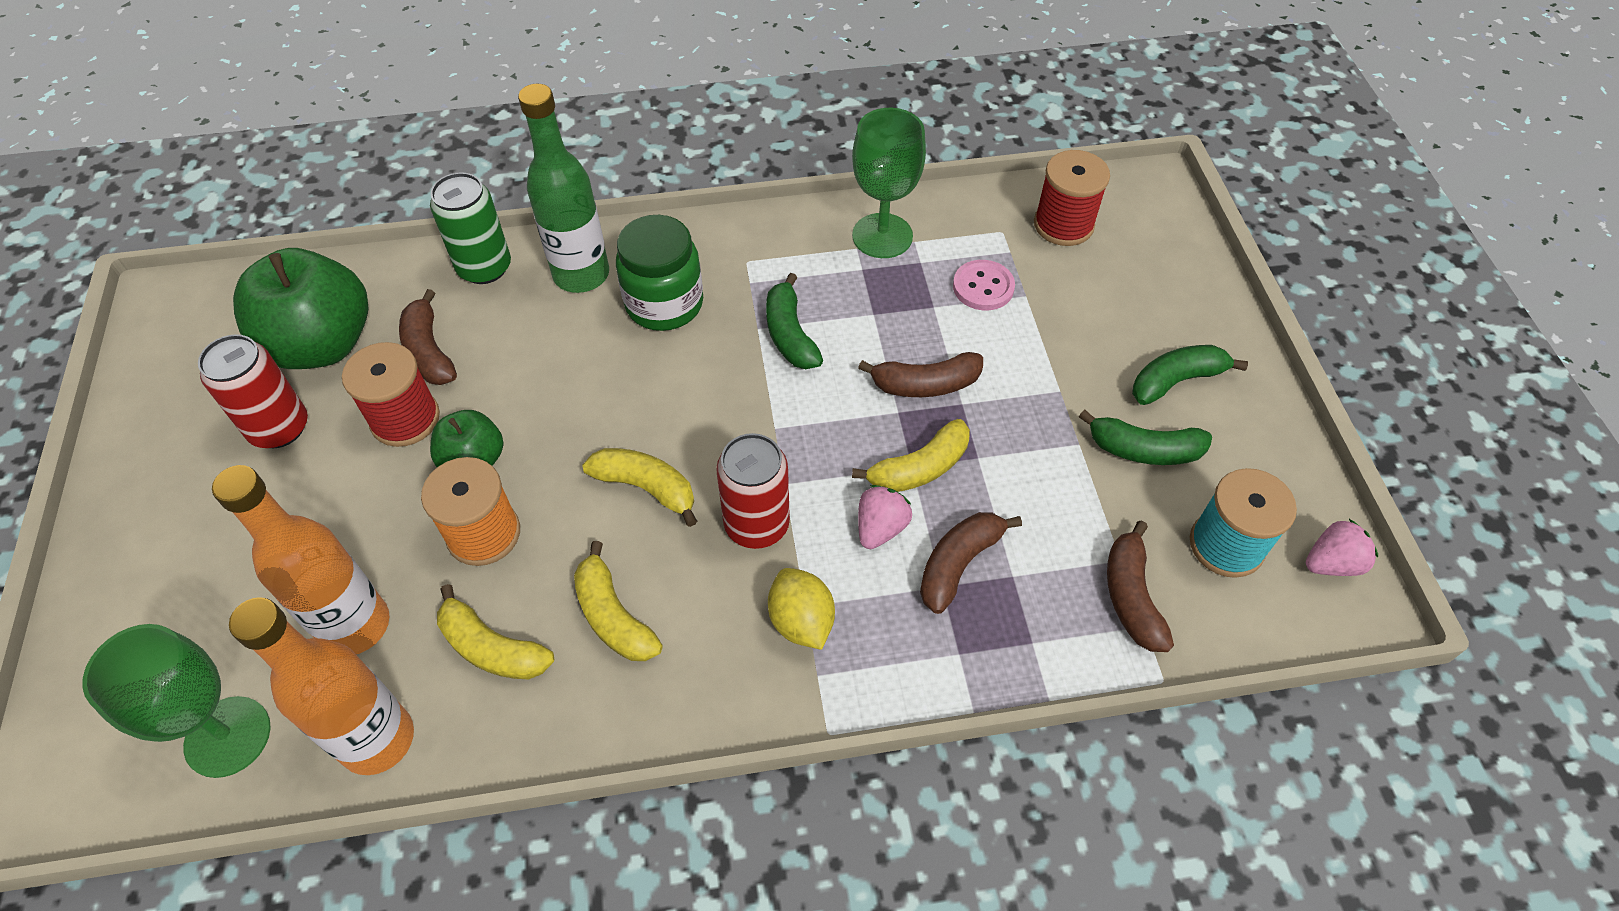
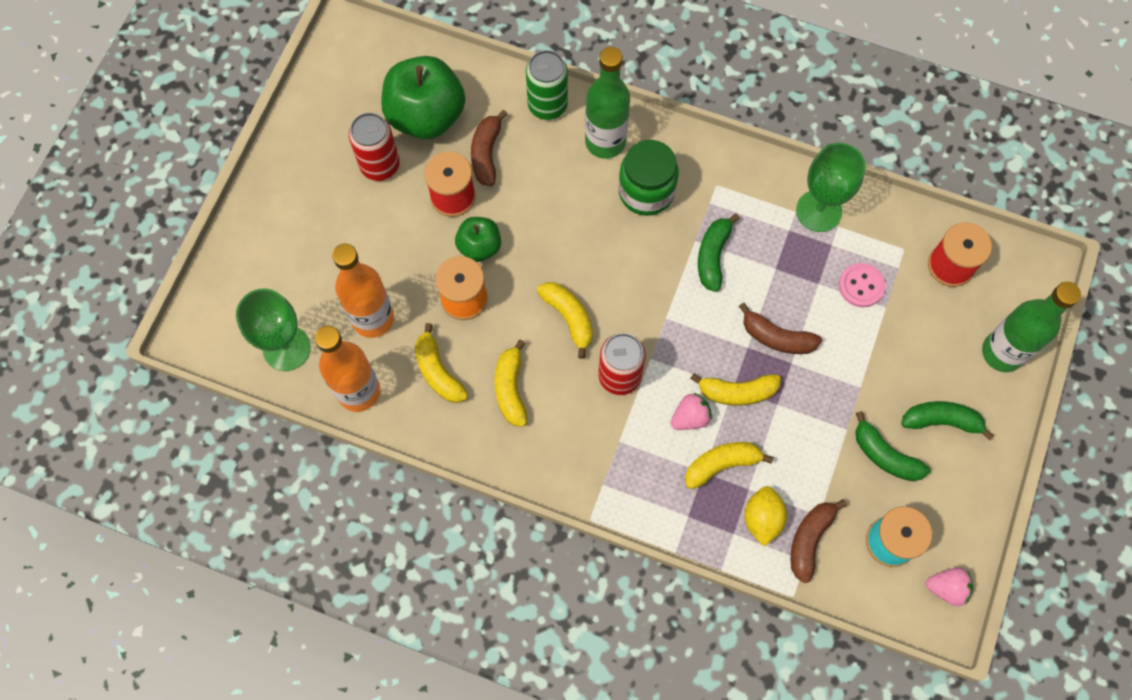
camera: 30 degrees right, 15 degrees up
(801, 621) = (611, 449): yellow lemon -> yellow lemon (762, 519)
(958, 564) = (722, 464): brown banana -> yellow banana
(1183, 281) = (1002, 352): none -> green bottle

